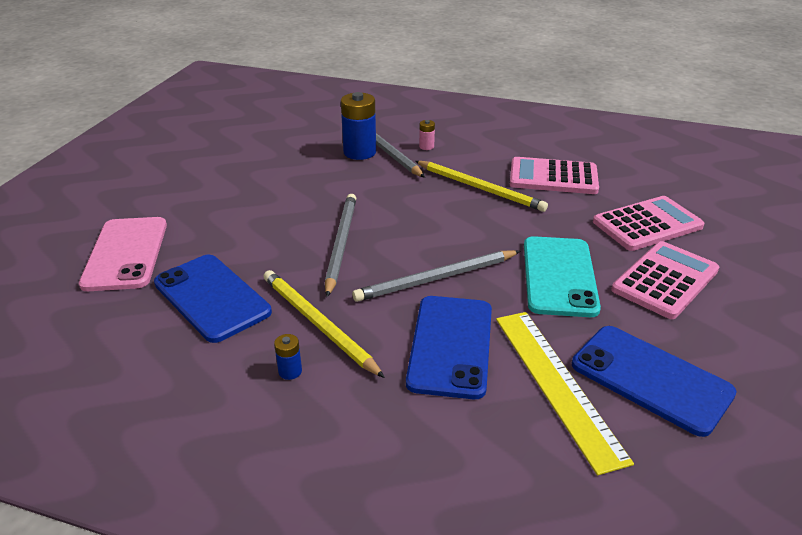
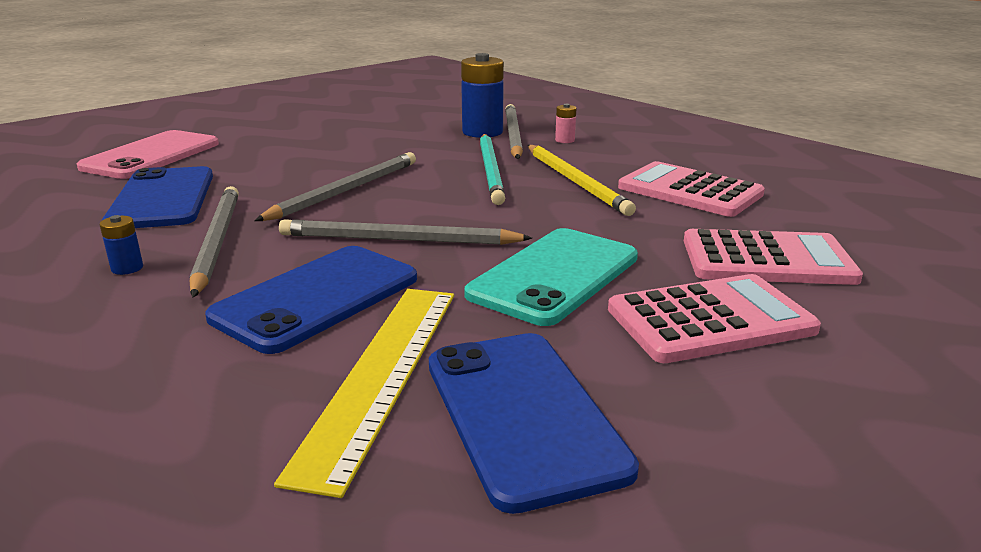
camera: 30 degrees right, 10 degrees down
(318, 324) = (217, 241): yellow pencil -> grey pencil
(414, 193) = (491, 171): none -> turquoise pencil

